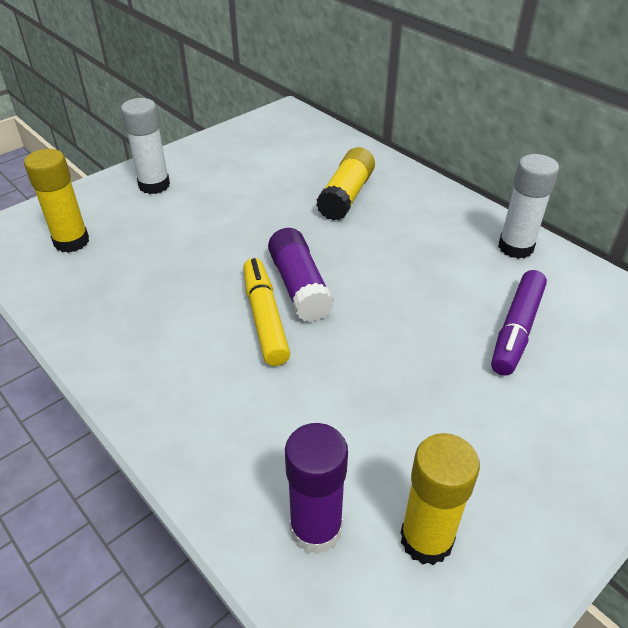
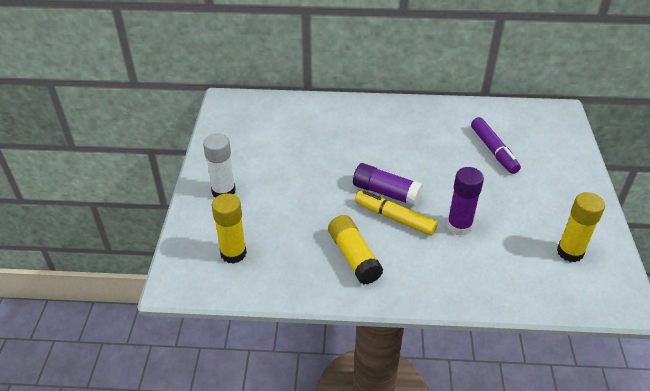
camera: 45 degrees left, 0 degrees up
(316, 529) = (535, 279): purple glue stick -> purple glue stick (459, 226)
(346, 196) = (336, 132): yellow glue stick -> yellow glue stick (353, 257)
(515, 247) = (445, 112): white glue stick -> none

